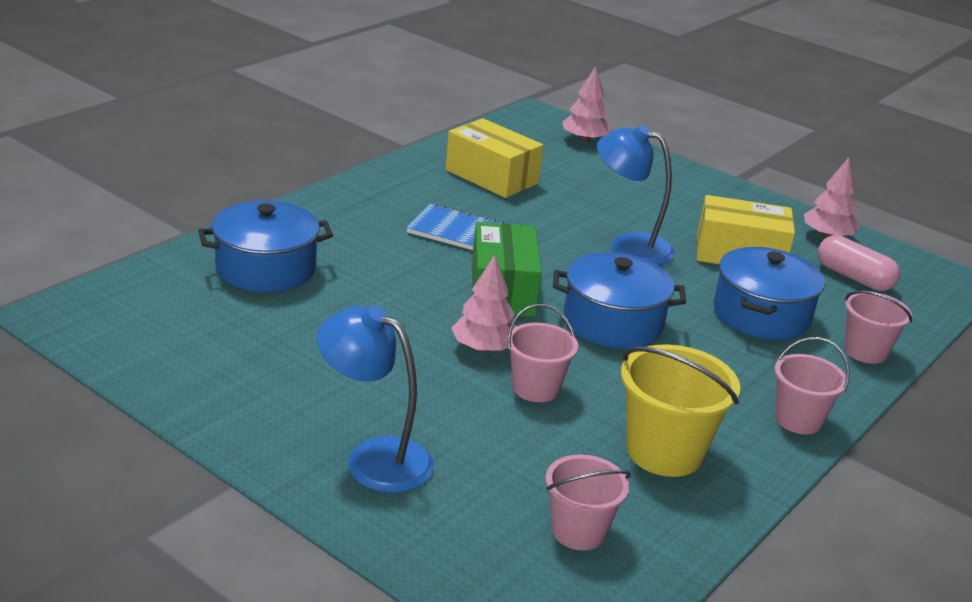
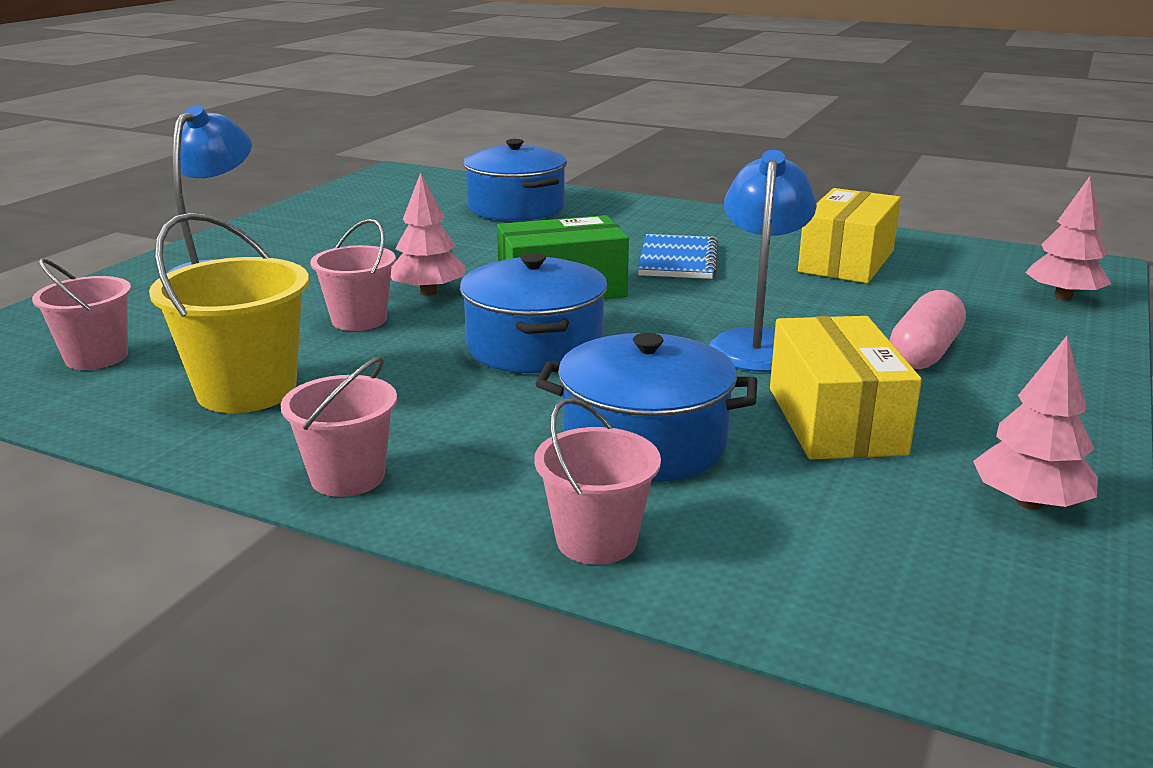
camera: 80 degrees right, 5 degrees down
(854, 277) = (881, 532): pink capsule -> pink capsule (924, 352)

